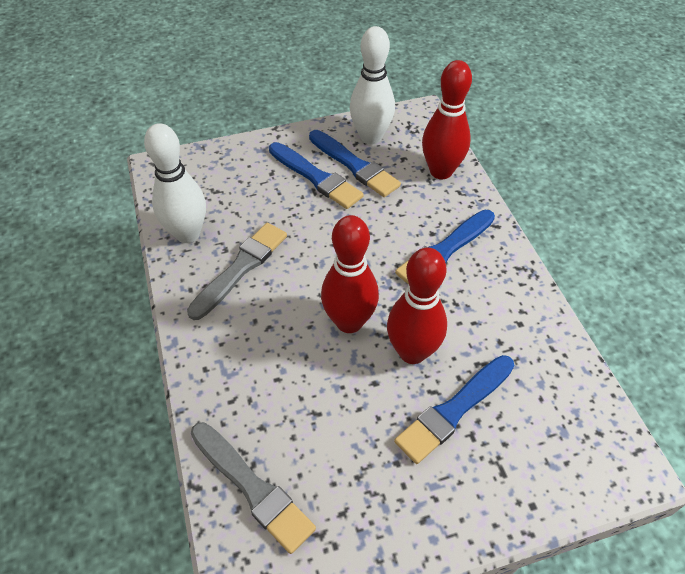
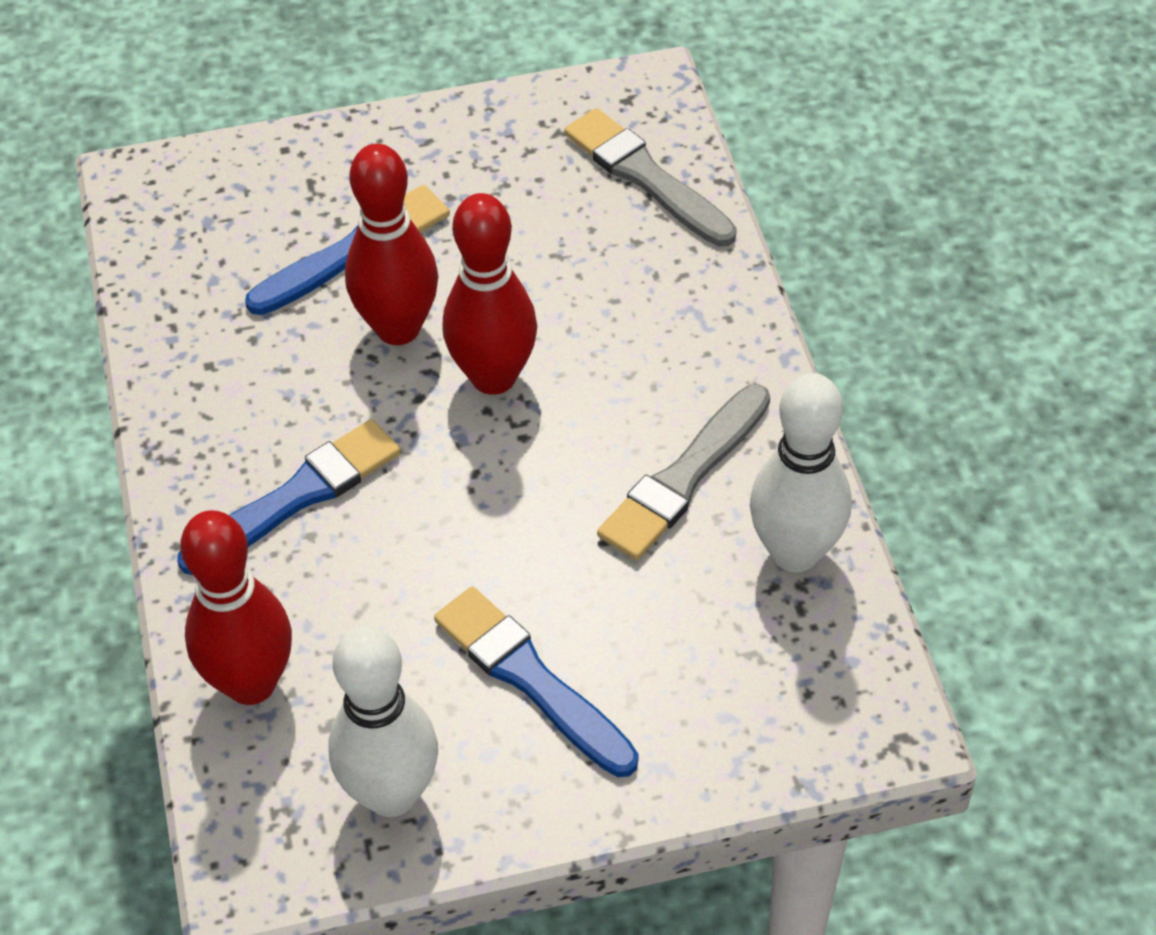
camera: 175 degrees left, 0 degrees up
(354, 165) = (441, 709): blue brush -> none

